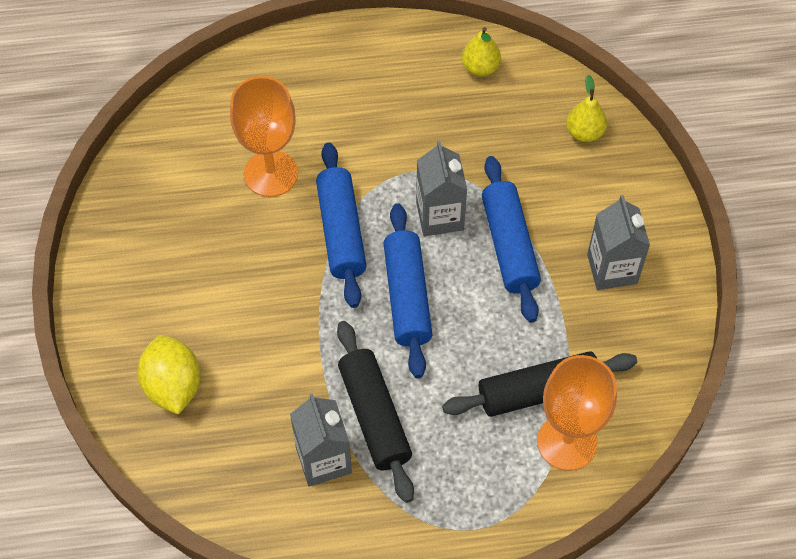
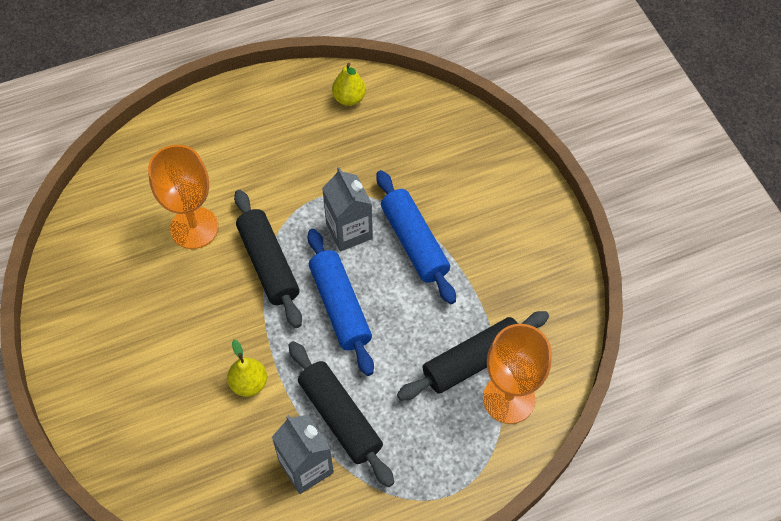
camera: 15 degrees left, 0 degrees up
(173, 386) = (156, 435): yellow lemon -> none
(341, 231) = (268, 264): blue rolling pin -> black rolling pin
(584, 133) = (450, 134): yellow pear -> yellow pear (249, 383)
(612, 269) = (505, 242): grey carton -> none

